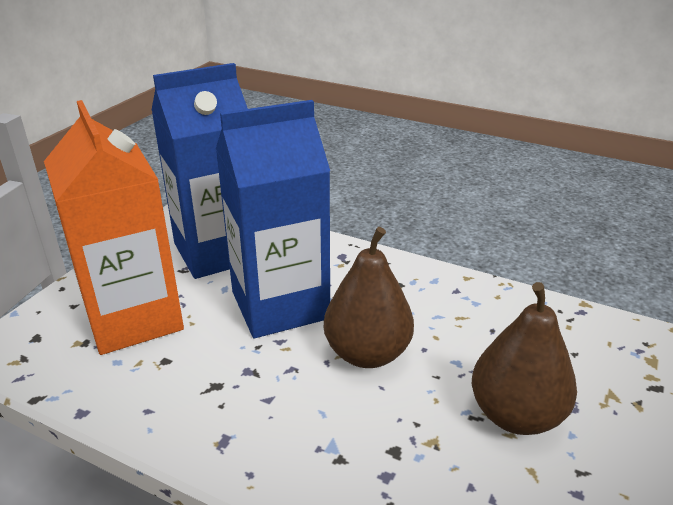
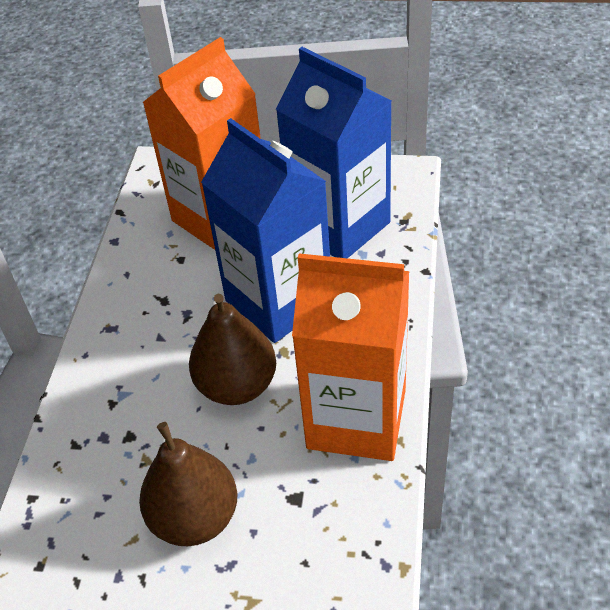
camera: 75 degrees right, 15 degrees up
(437, 292) = (356, 419): none -> orange carton

